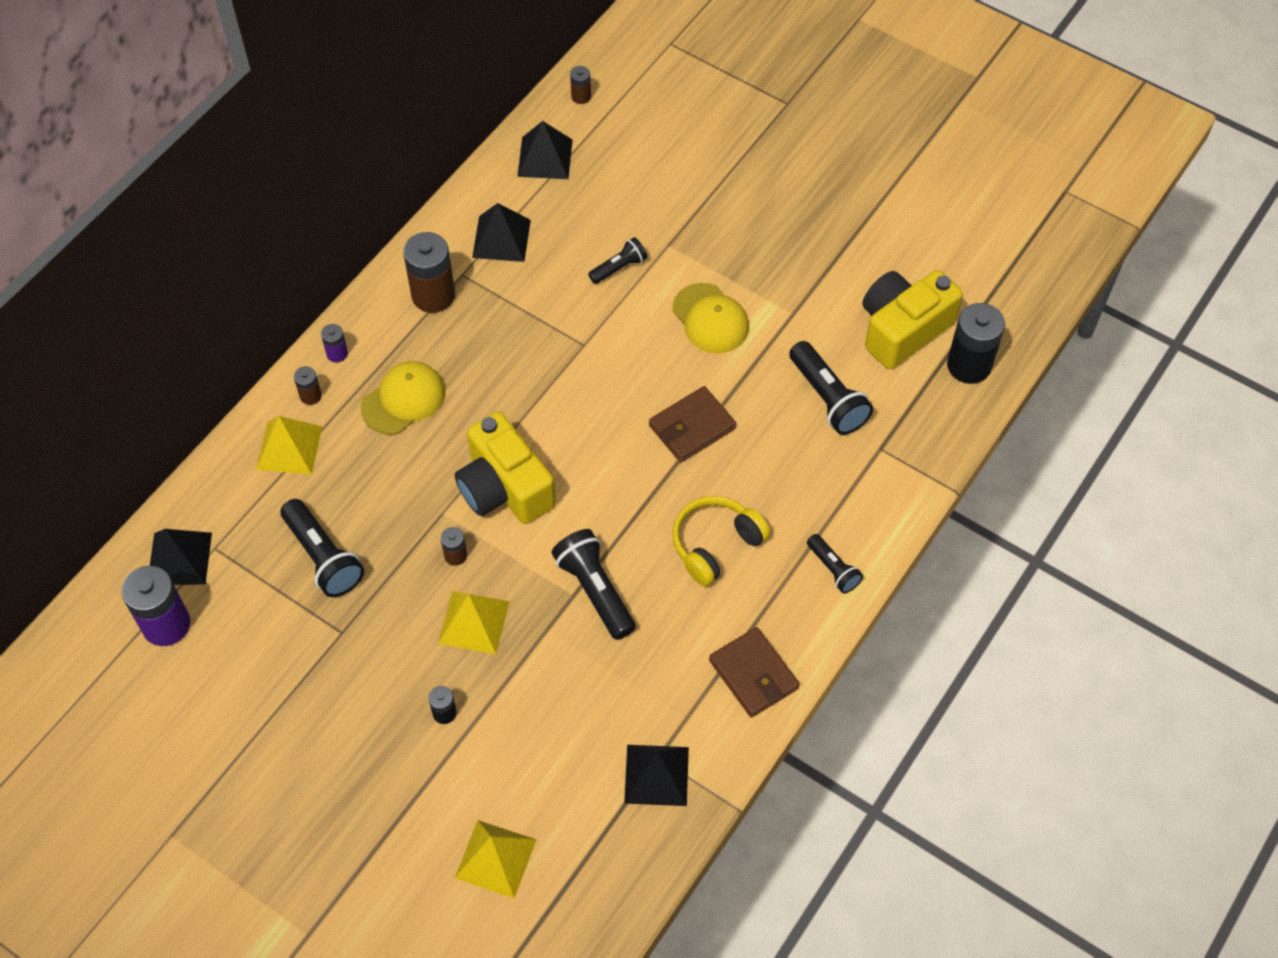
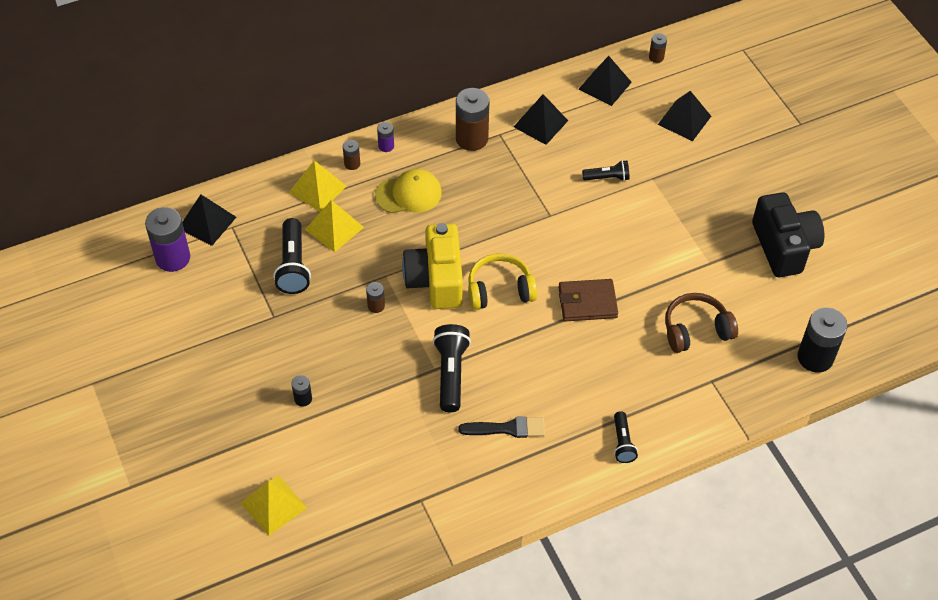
camera: 30 degrees right, 5 degrees down
(474, 622) = (359, 353): yellow pyramid -> yellow pyramid (334, 228)
(656, 775) = (411, 510): black pyramid -> black pyramid (684, 120)
(699, 621) = (507, 428): none -> black brush
(710, 319) = (648, 239): yellow cap -> none
(715, 544) = (551, 385): yellow headphones -> yellow headphones (499, 290)
(753, 674) = (520, 482): brown wallet -> none
(828, 398) = (696, 330): black flashlight -> brown headphones
(859, 255) = (784, 246): none -> black camera
(902, 329) = (782, 310): yellow camera -> none

